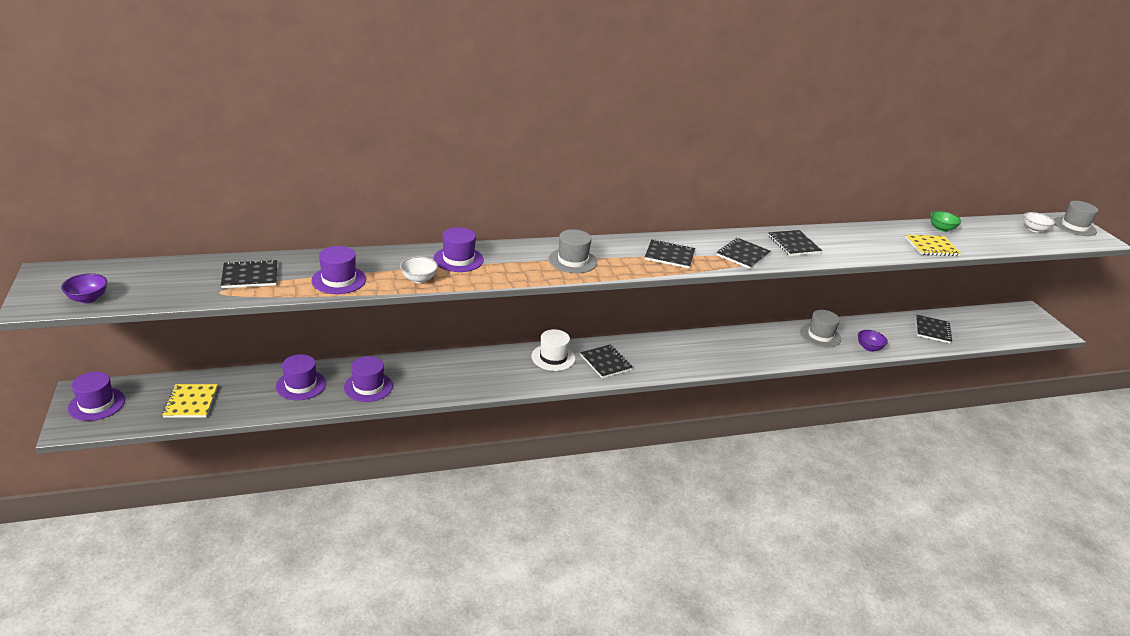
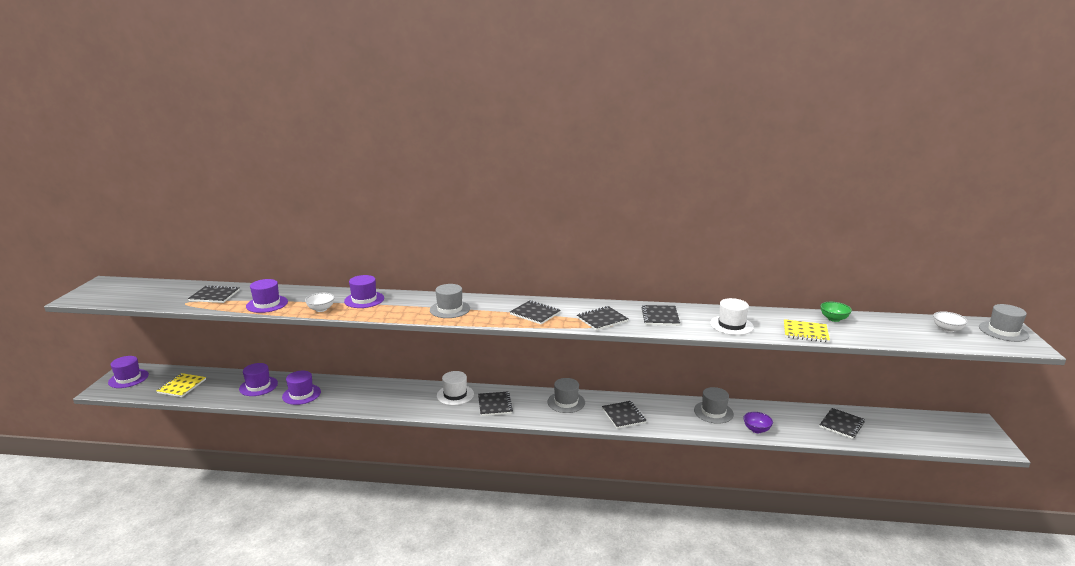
camera: 25 degrees right, 10 degrees down
(88, 298) = (107, 298): purple bowl -> none
(676, 347) = (566, 402): none -> grey hat
(743, 353) = (623, 416): none -> black notebook
(864, 246) = (731, 325): none -> white hat

